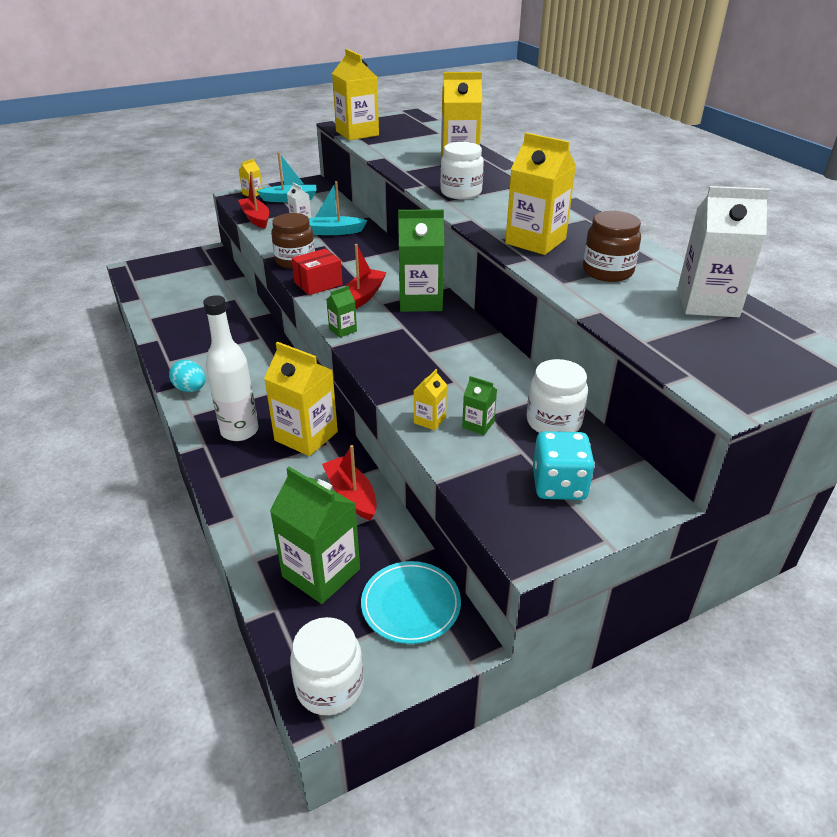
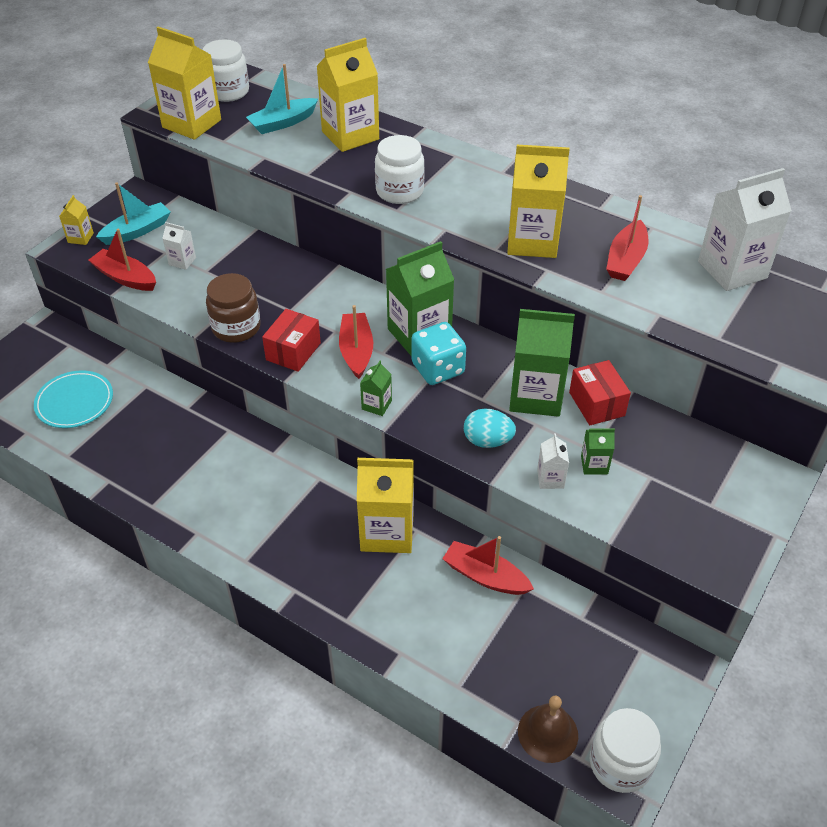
camera: 30 degrees left, 10 degrees up
(190, 389) = (213, 530): turquoise egg -> turquoise egg (487, 441)
(239, 431) = (315, 557): white bottle -> none
(291, 629) = (548, 733): none -> brown bell
(321, 573) = (526, 667): green carton -> green carton (535, 396)
(332, 232) = (238, 267): turquoise boat -> turquoise boat (283, 123)
(411, 604) = (622, 657): turquoise plate -> turquoise plate (75, 402)
(430, 420) = (550, 479): yellow carton -> white carton
(523, 387) = (597, 404): none -> red box
(553, 422) = (651, 433): white jar -> white jar (228, 92)
(559, 485) = (704, 498): turquoise dice -> turquoise dice (438, 369)
(607, 271) = (626, 260): brown jar -> red boat

